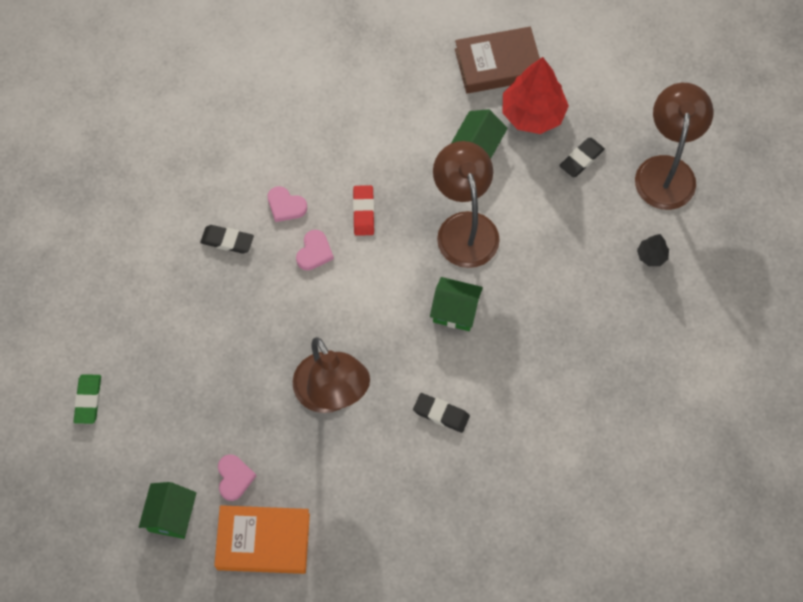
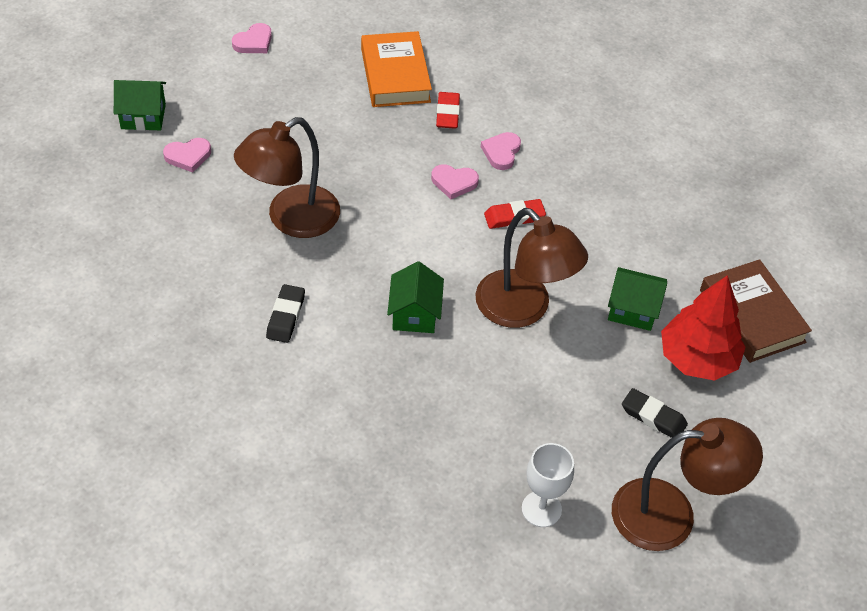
camera: 75 degrees right, 15 degrees down
(88, 400) = (254, 42): green eraser -> pink heart
(227, 241) = (447, 113): black eraser -> red eraser
(263, 541) = (123, 187): orange book -> orange book (395, 75)
(464, 227) = (523, 310): brown lamp -> brown lamp turned 75 degrees clockwise
(651, 256) = (541, 509): black tree -> white goblet

